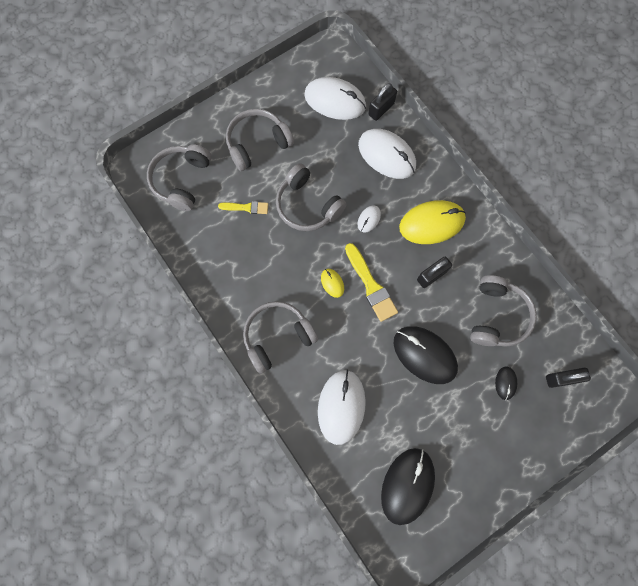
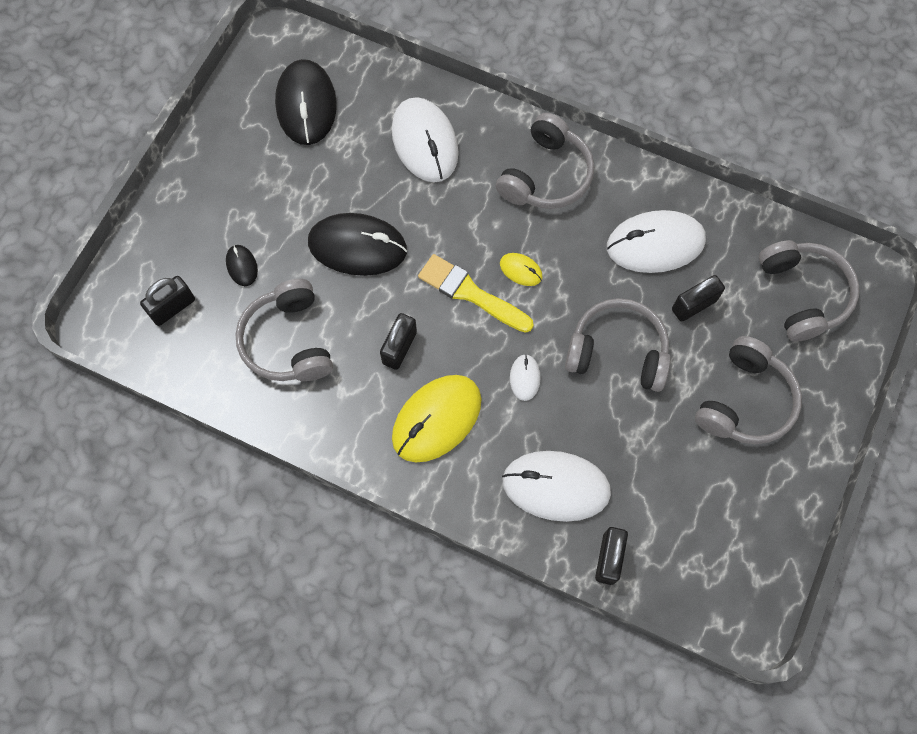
camera: 150 degrees right, 5 degrees down
(246, 207) = (694, 305): yellow brush -> black padlock
(335, 101) = (684, 532): white mouse -> white mouse (655, 244)

